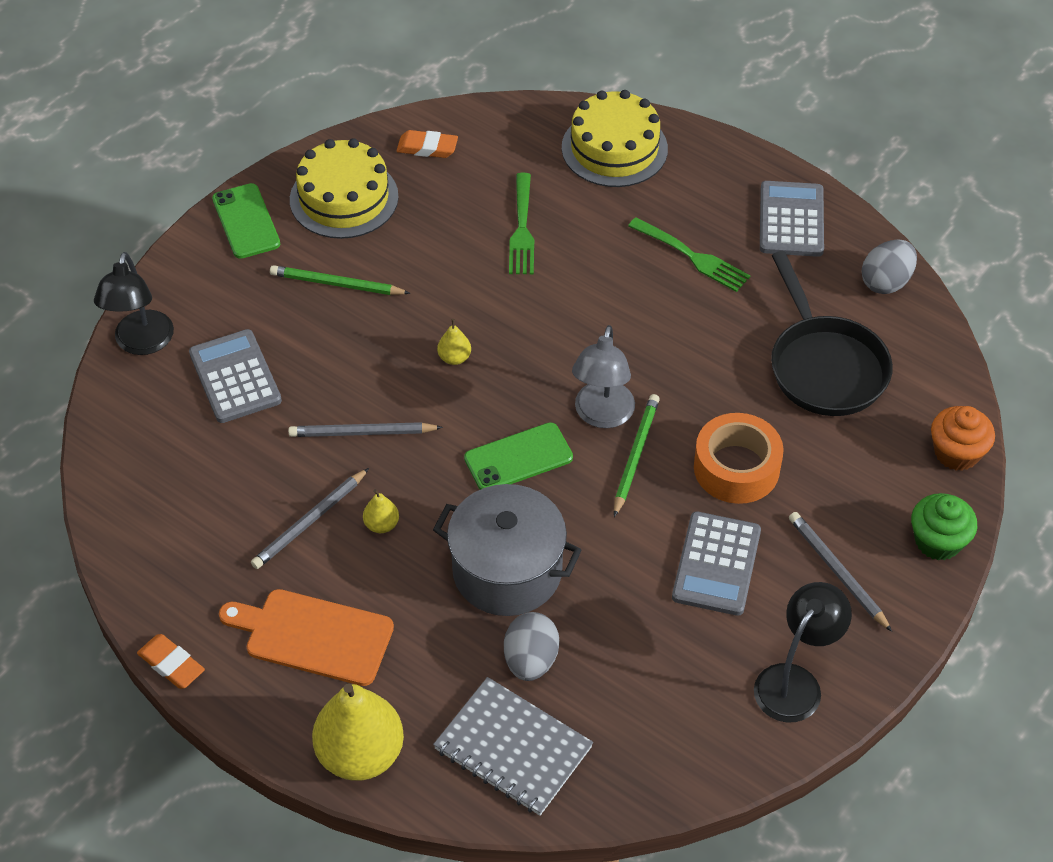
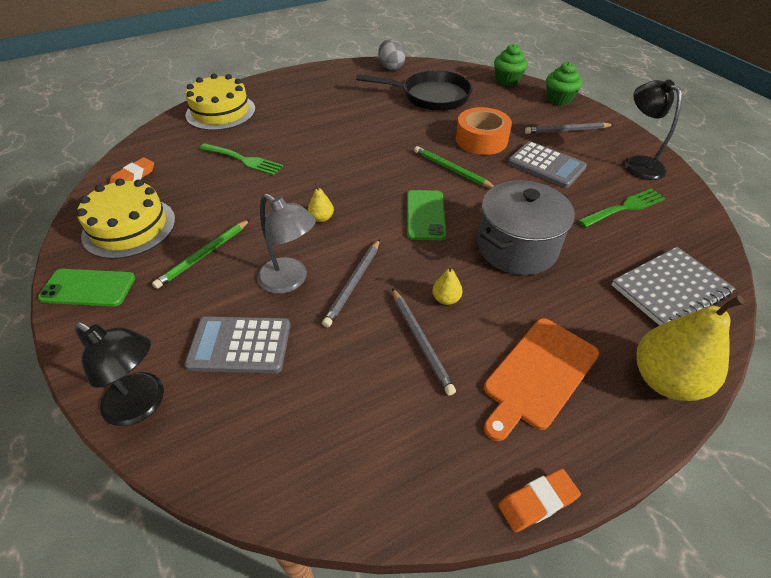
camera: 65 degrees left, 5 degrees down
(530, 660) = (596, 259): grey egg -> none
(602, 415) = (414, 173): grey lamp -> grey lamp (290, 281)
(692, 256) = (324, 111): green fork -> green fork (624, 208)
(791, 220) = (328, 78): grey calculator -> none
(956, 453) = (507, 80): orange cupcake -> green cupcake

